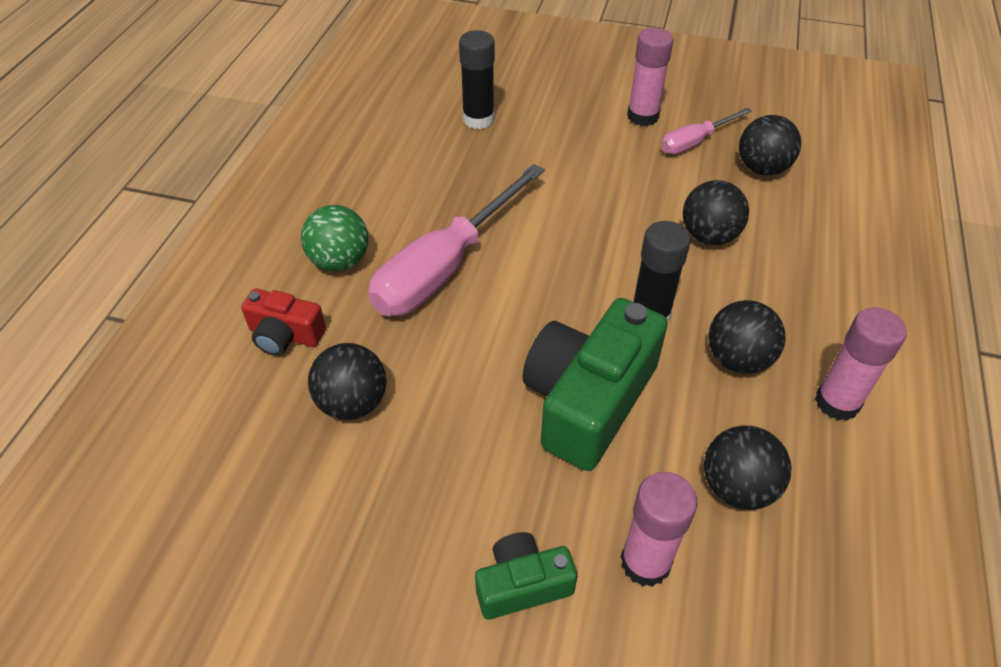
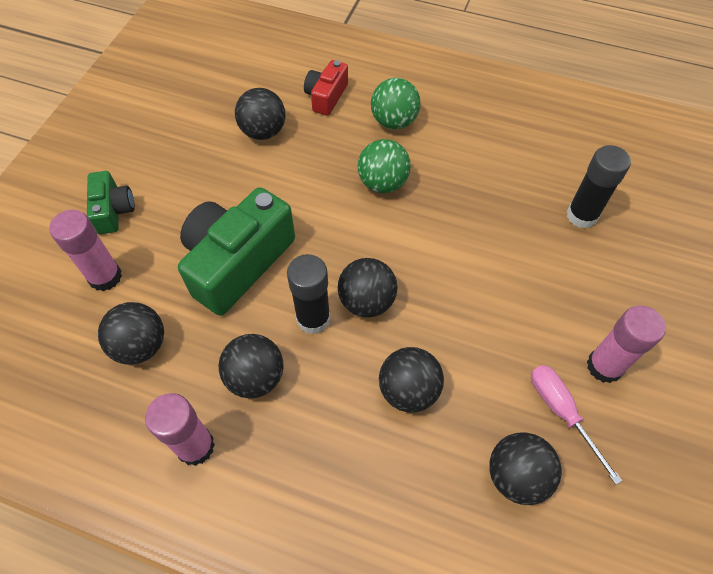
camera: 95 degrees right, 10 degrees up
(445, 267) = (383, 183): pink screwdriver -> green ball
(588, 400) = (237, 262): green camera -> green camera turned 90 degrees counterclockwise
(616, 272) = (367, 301): none -> black ball

